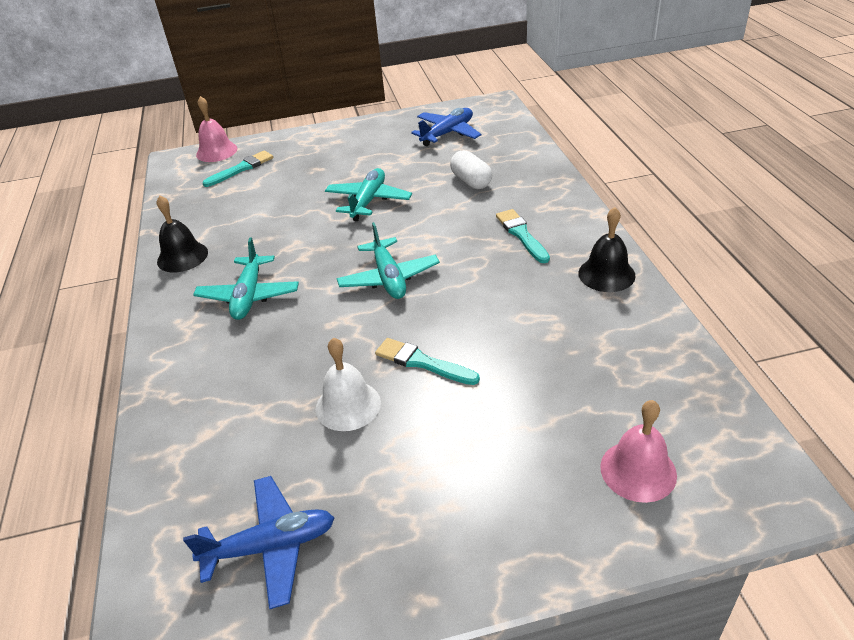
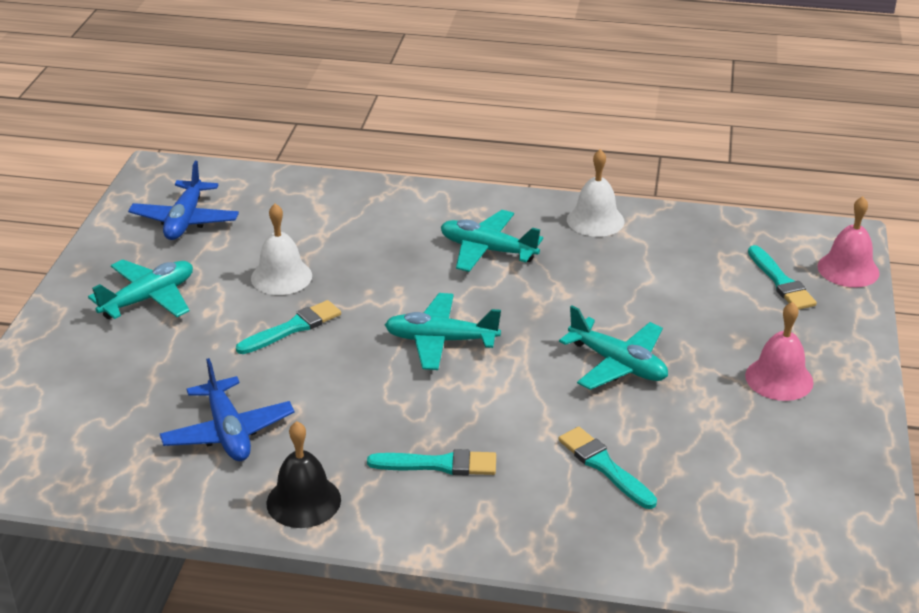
camera: 110 degrees right, 5 degrees down
(182, 256) = (595, 220): black bell -> white bell
(440, 493) = (149, 298): none -> turquoise plane
(447, 133) = (775, 491): blue plane -> blue plane (228, 432)
(471, 181) = (604, 466): white capsule -> turquoise brush
(638, 470) = (58, 402): pink bell -> pink bell (779, 379)

